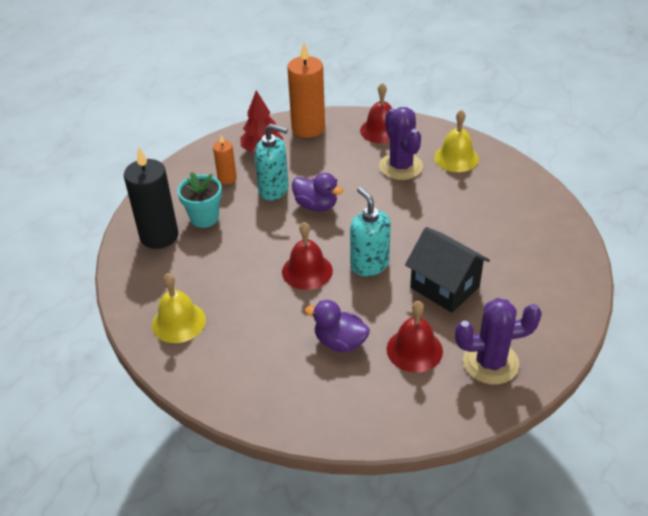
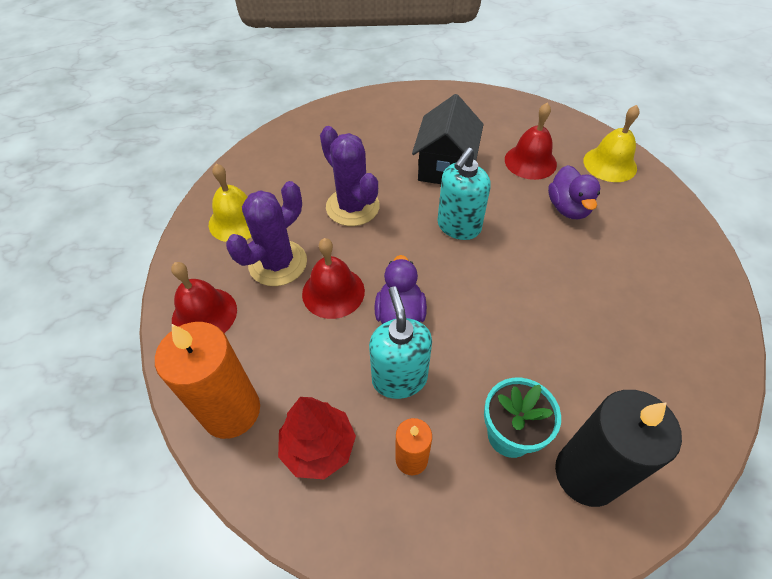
camera: 120 degrees left, 10 degrees up
(178, 322) = (676, 350): yellow bell -> yellow bell (610, 164)
(307, 271) = (507, 272): red bell -> red bell (333, 292)
(490, 362) = (502, 120): purple cactus -> purple cactus (352, 207)

